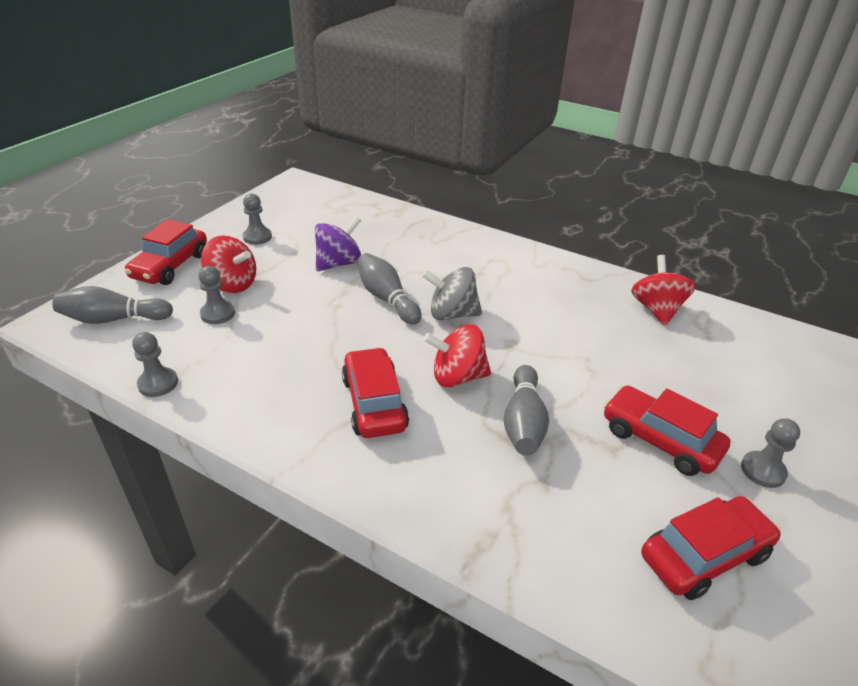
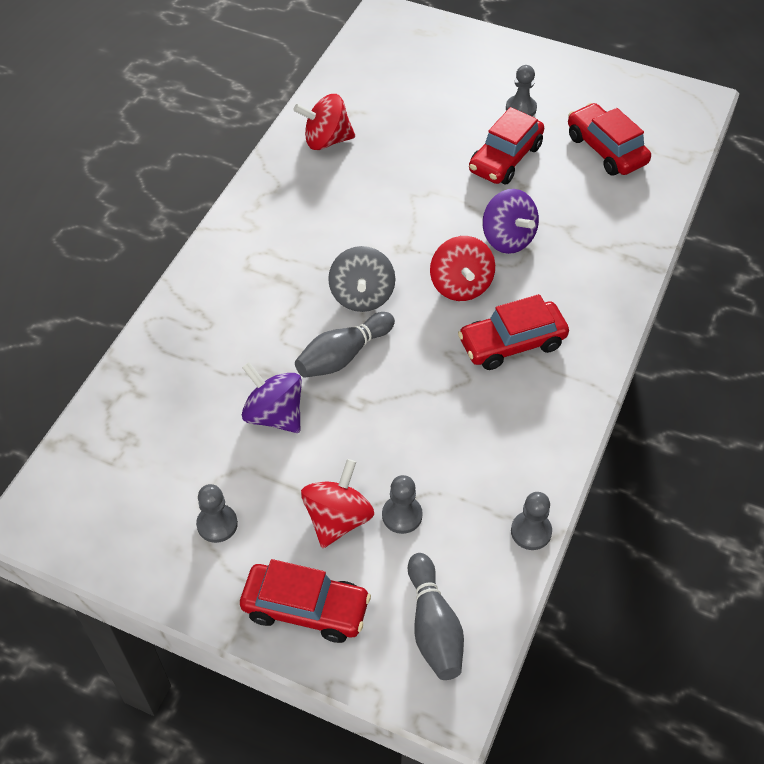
camera: 95 degrees left, 15 degrees up
(523, 422) = (507, 239): grey bowling pin -> purple spinning top

